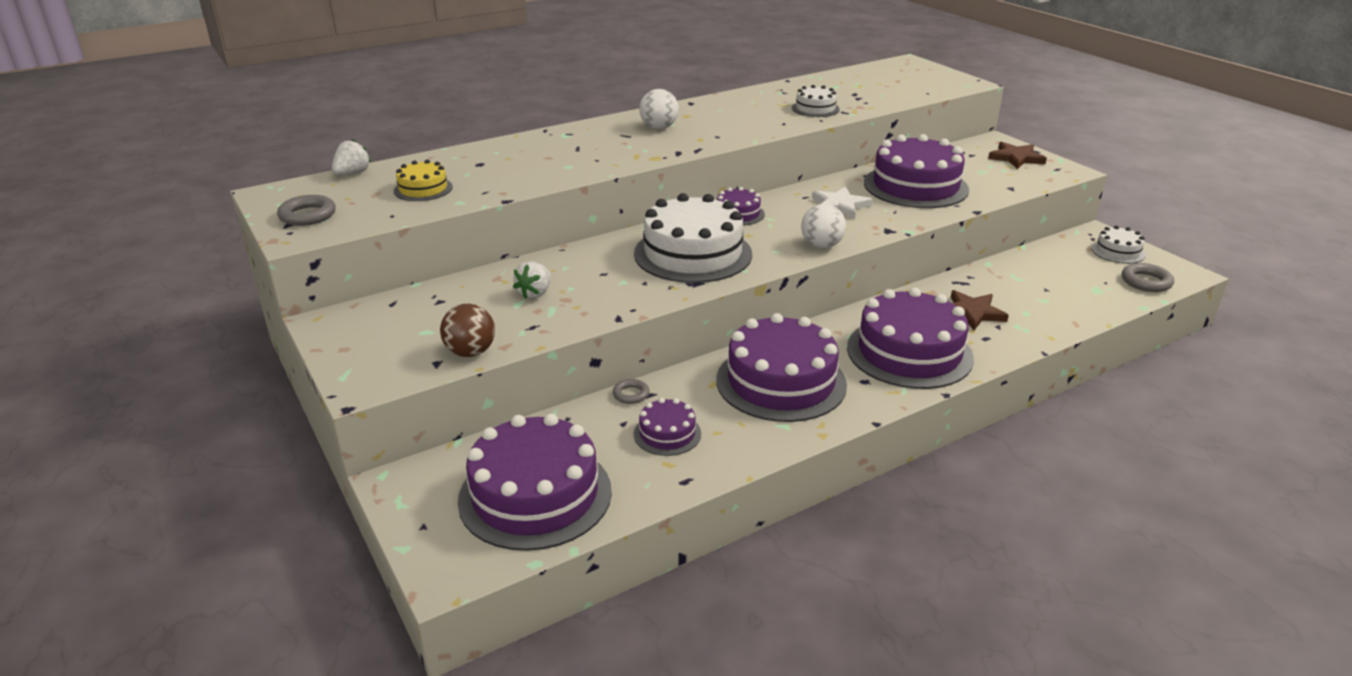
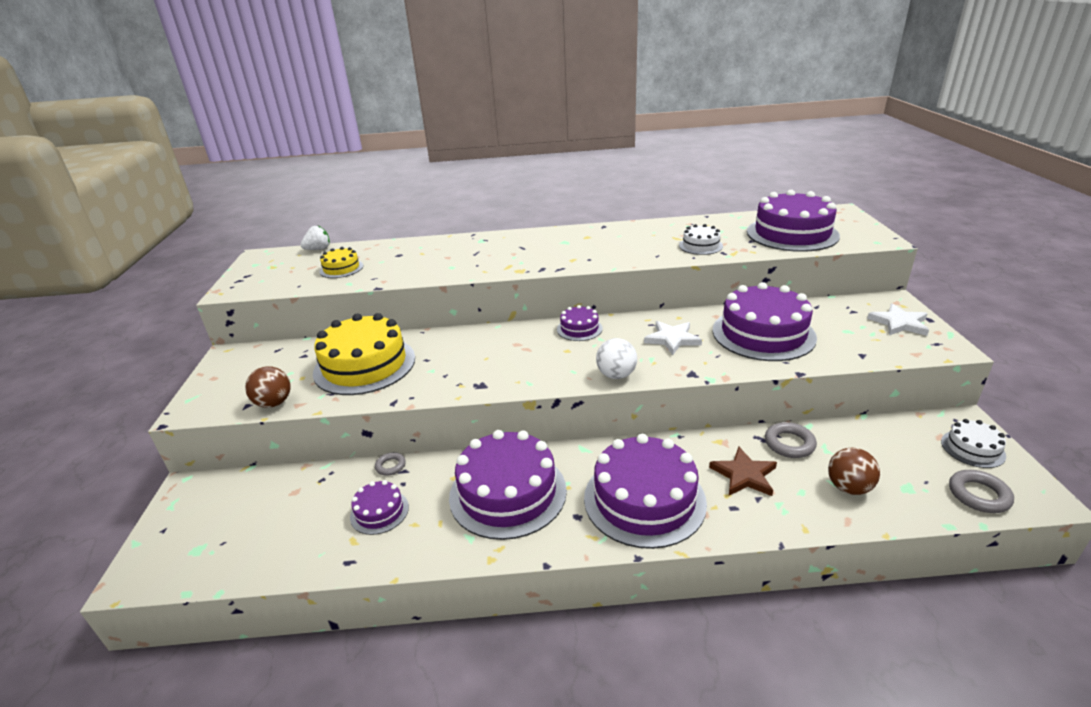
camera: 30 degrees right, 0 degrees up
(307, 215) = (256, 276): grey ring -> grey ring (789, 444)
(535, 293) = (364, 365): white strawberry -> yellow cake
(535, 495) = (246, 532): purple cake -> purple cake (792, 234)
(659, 128) = (554, 244): white ball -> none
(693, 254) = (506, 358): white cake -> none
(1016, 158) = (899, 323): brown star -> white star
(1056, 300) = (848, 487): none -> brown ball

